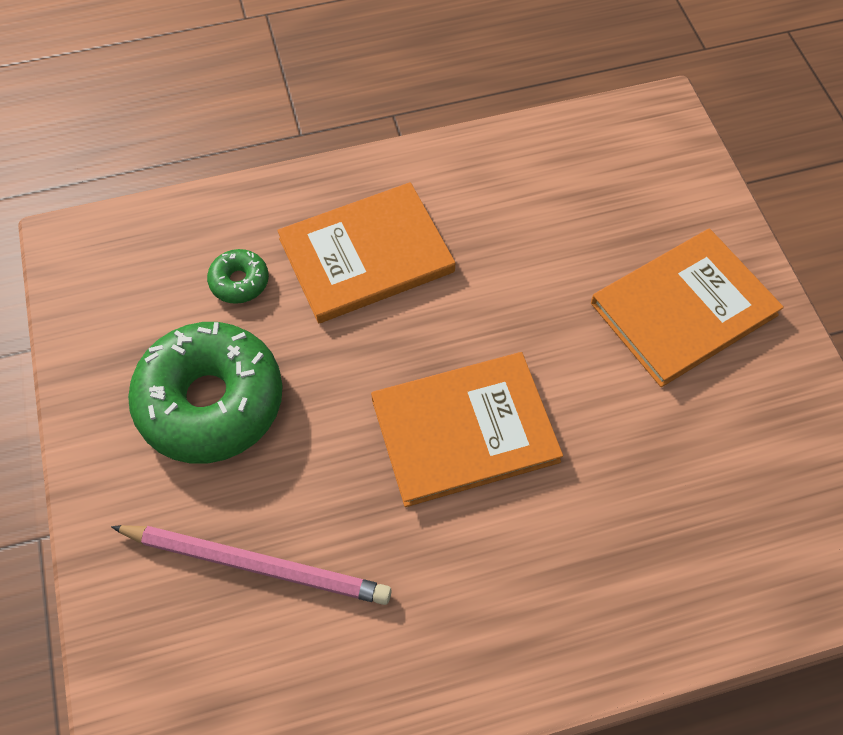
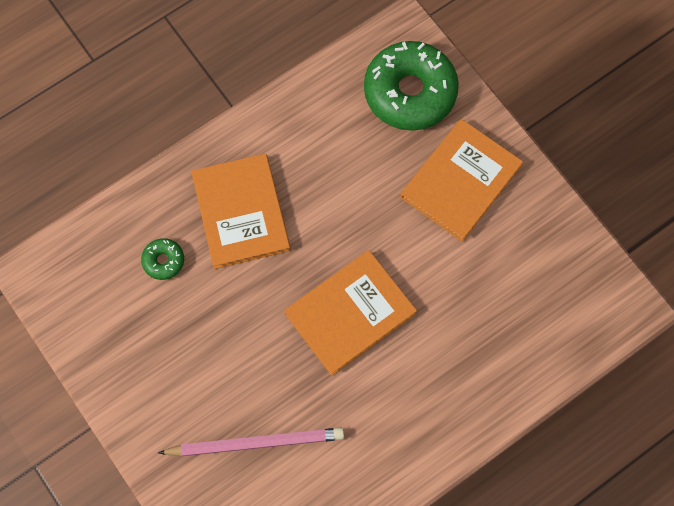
camera: 20 degrees left, 10 degrees up
(211, 402) = (182, 351): green donut -> green donut (410, 92)
(366, 255) = (241, 212): orange book -> orange book turned 60 degrees counterclockwise

